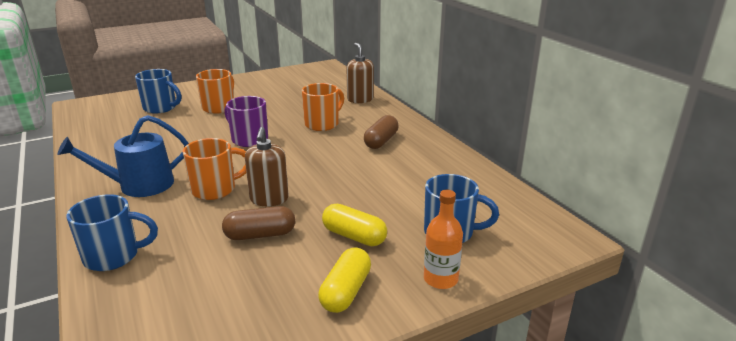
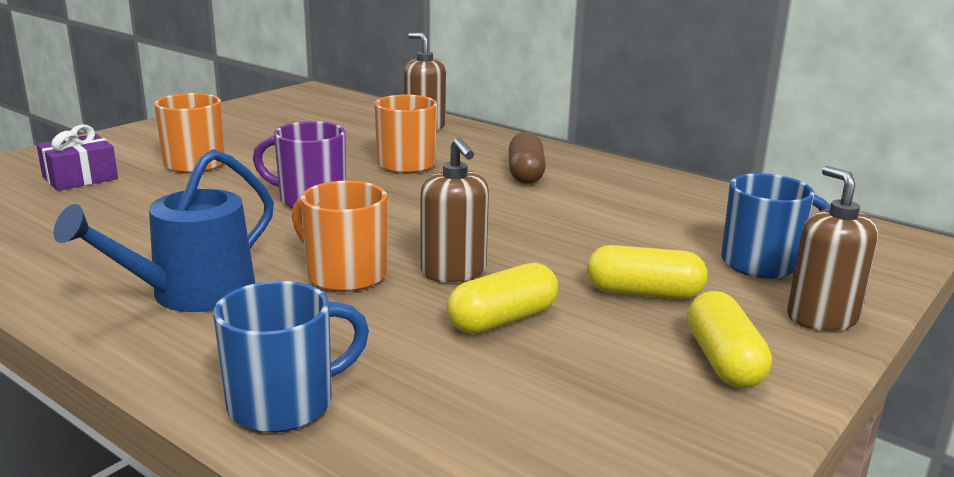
camera: 25 degrees left, 5 degrees down
(161, 108) = (80, 178): blue mug -> purple gift
(215, 189) = (344, 275): orange mug -> orange mug turned 90 degrees counterclockwise
(260, 235) = (503, 320): brown capsule -> yellow capsule
(440, 279) = (821, 318): orange bottle -> brown soap dispenser

